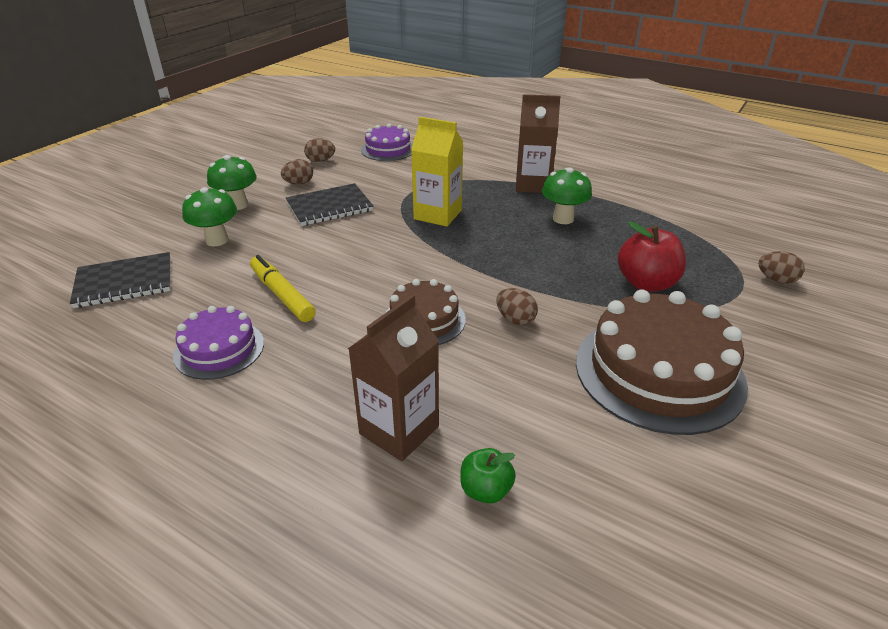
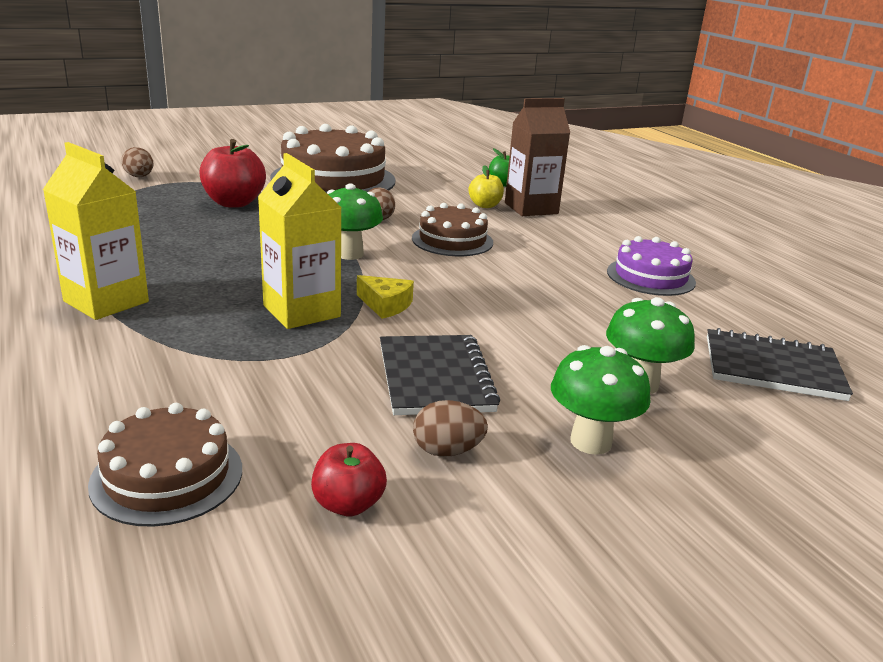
camera: 150 degrees left, 10 degrees down
(282, 295) = (573, 295): yellow marker -> none
(320, 161) = (348, 504): brown egg -> red apple
(329, 207) = (435, 378): black notebook -> black notebook turned 75 degrees clockwise
(388, 149) = (167, 476): purple cake -> brown cake
(399, 236) = (385, 305): none -> yellow cheese
(453, 405) = (485, 205): none -> yellow apple
(533, 185) = (106, 301): brown carton -> yellow carton
(563, 219) = (175, 258): green mushroom -> green mushroom (349, 254)

